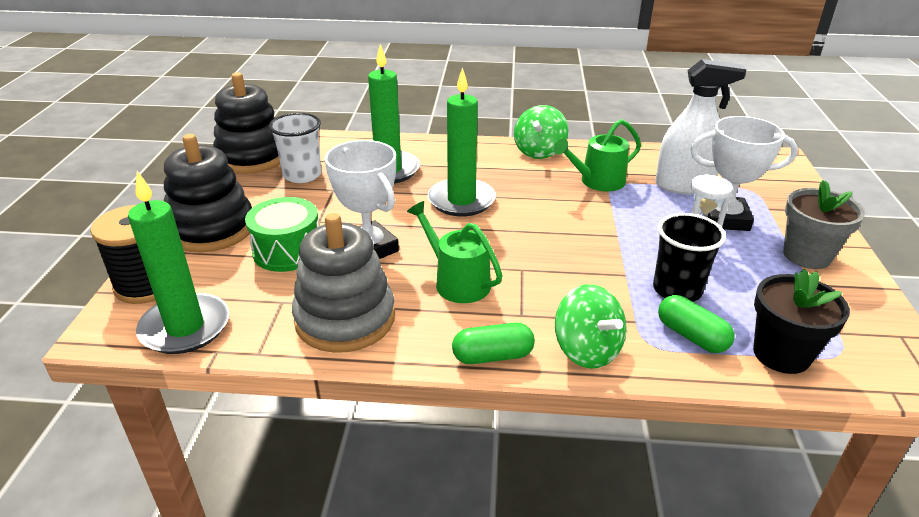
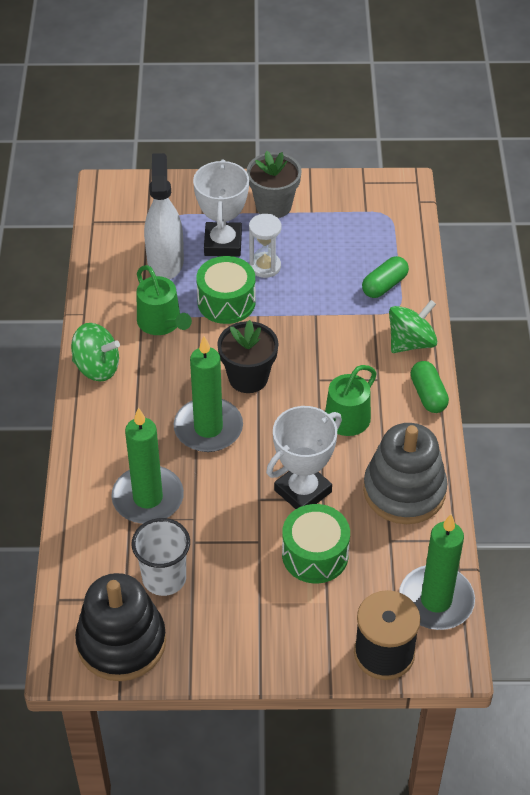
camera: 95 degrees left, 15 degrees up
(212, 229) = (285, 632): black stacking toy -> none
(634, 217) = (226, 302): none -> green drum
(677, 290) = (331, 286): black cup -> none
(781, 354) = (394, 243): black flower pot -> black flower pot (248, 378)

